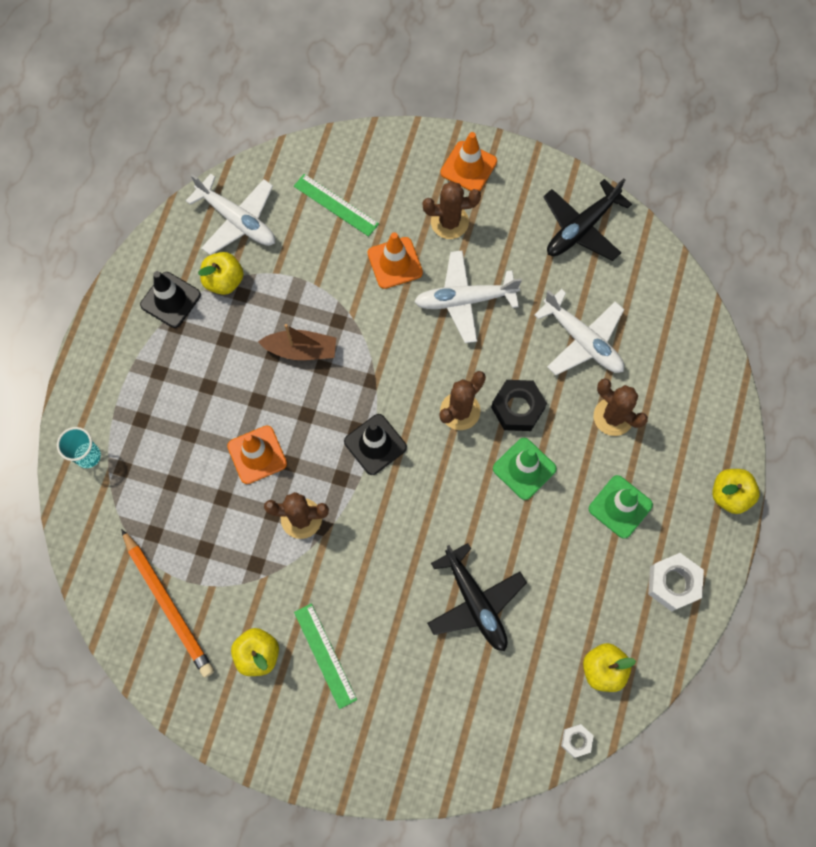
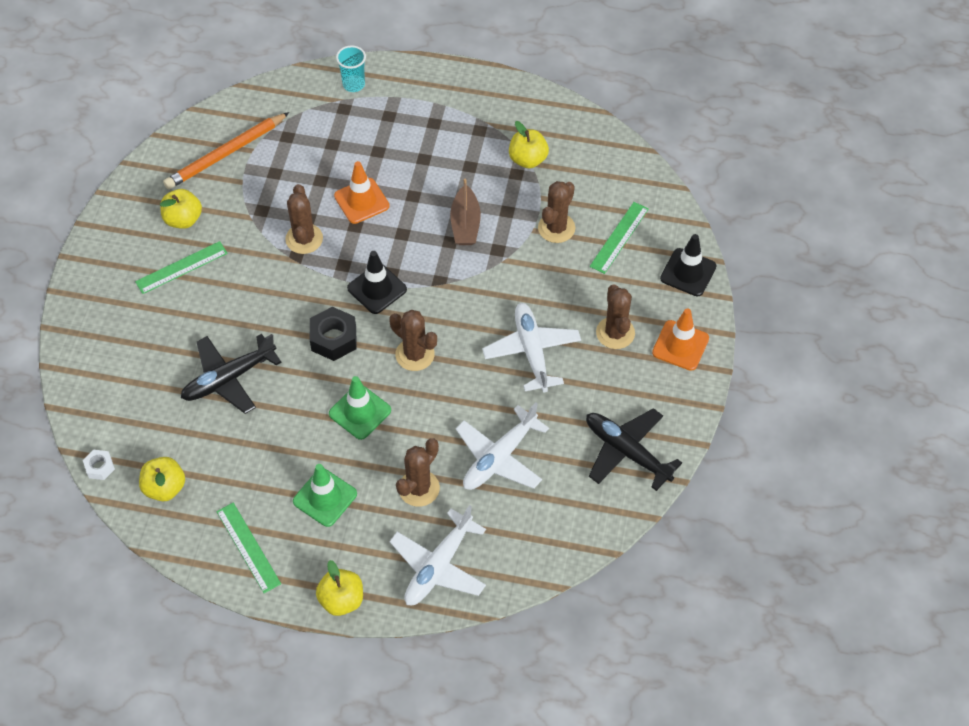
camera: 85 degrees right, 15 degrees down
(170, 300) = (504, 123): black traffic cone -> black traffic cone (688, 272)
(237, 220) = (590, 163): white plane -> white plane (438, 566)
(317, 262) = (556, 228): none -> brown cactus
(395, 263) = (564, 290): orange traffic cone -> none
(517, 408) = (421, 403): black nut -> black nut (334, 339)
(673, 583) = (248, 547): white nut -> green ruler

